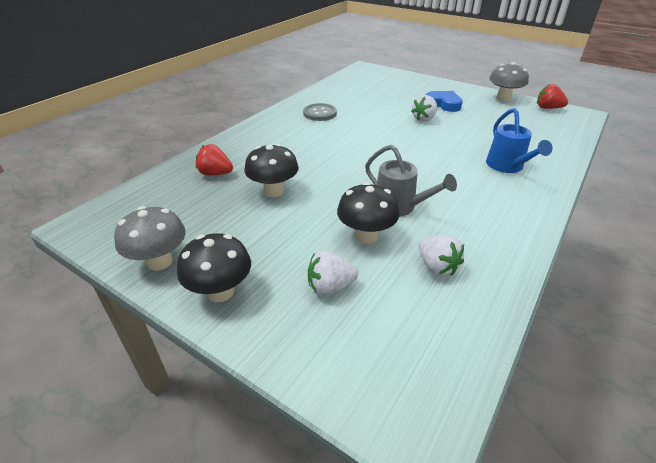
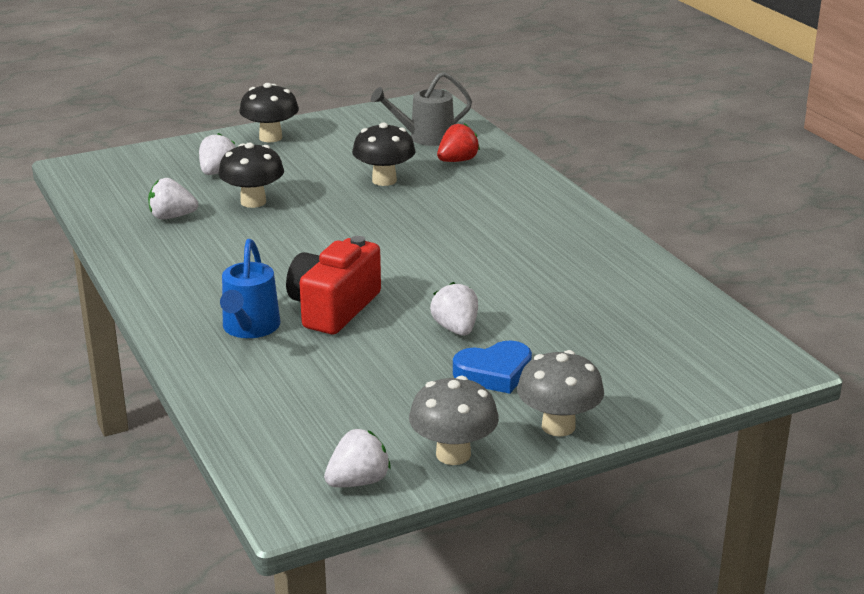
camera: 120 degrees right, 10 degrees down
(159, 261) = (336, 123): grey mushroom -> grey mushroom (558, 426)
(320, 113) = (565, 253): grey button -> none
(400, 207) = (270, 231): grey watering can -> grey watering can (425, 138)
(453, 151) = (333, 308): none -> red camera
(507, 167) = (249, 329): blue watering can -> blue watering can turned 105 degrees counterclockwise
(548, 108) = (358, 482): red strawberry -> white strawberry

